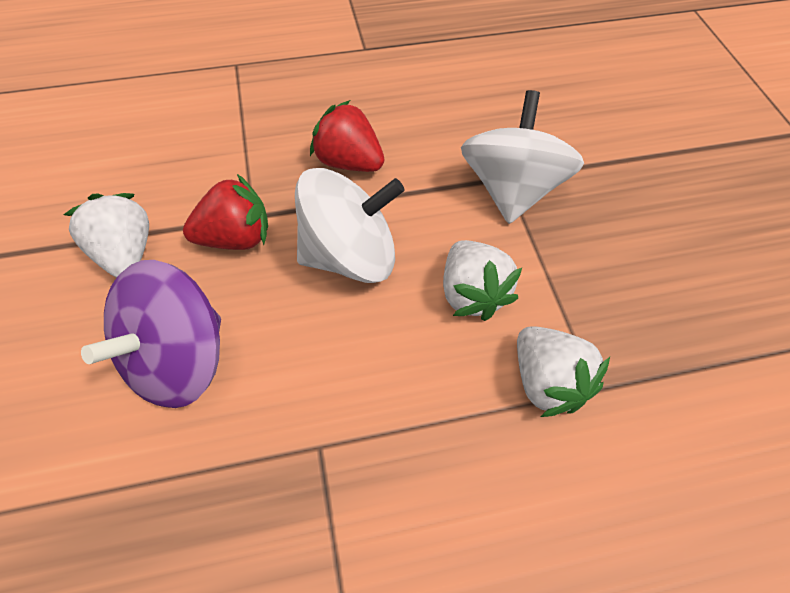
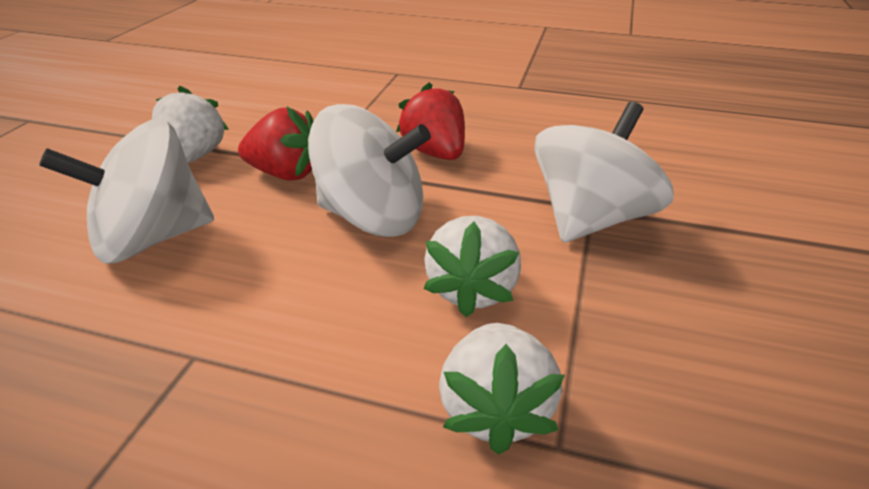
camera: 30 degrees right, 20 degrees down
(178, 360) = (152, 238): purple spinning top -> white spinning top

